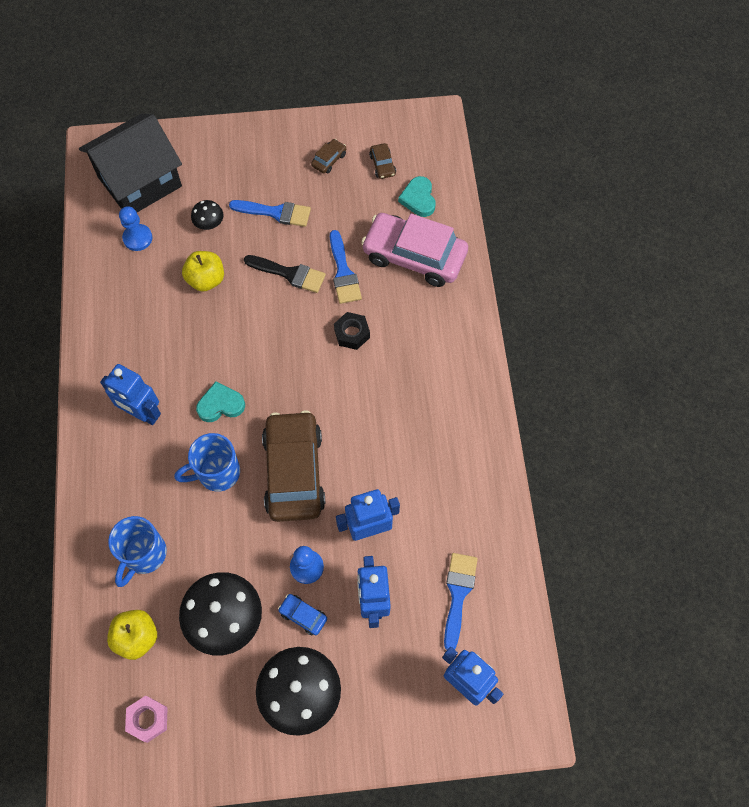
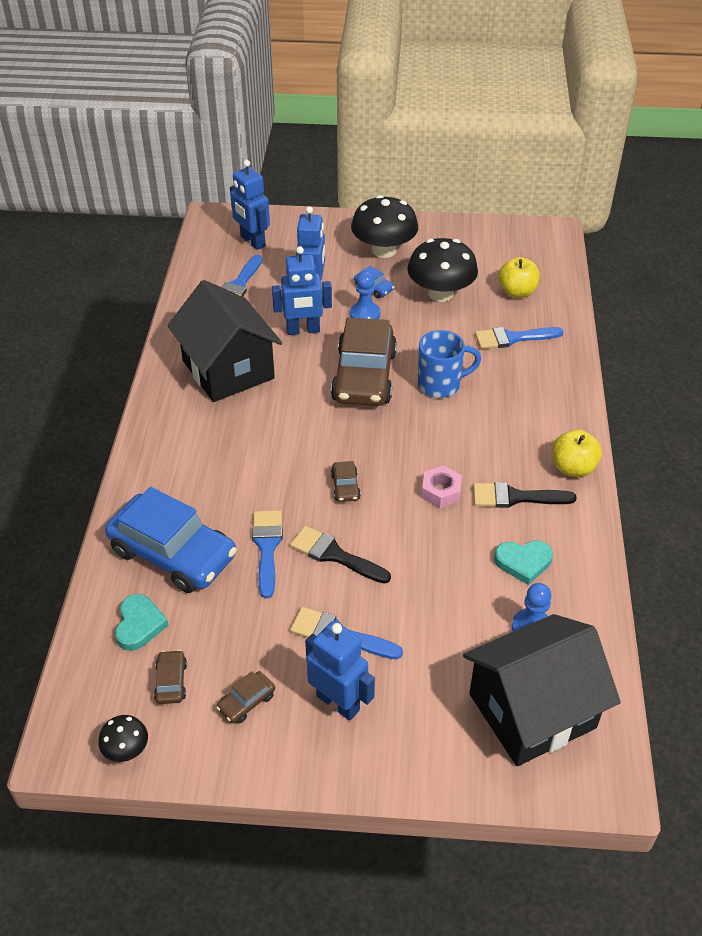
camera: 170 degrees left, 20 degrees down
(142, 413) = (518, 440): blue robot -> blue robot (338, 702)
(144, 555) = (512, 338): blue mug -> blue brush
(146, 350) = (515, 497): none -> black brush
(148, 719) = (506, 251): pink nut -> pink nut (441, 491)
(206, 280) = (441, 563): yellow apple -> yellow apple (573, 468)
(209, 223) = (432, 633): black mushroom -> black mushroom (126, 749)
(220, 405) = (433, 437): turquoise heart -> turquoise heart (523, 562)
(291, 338) = (345, 487): none -> brown car
(352, 333) = (275, 482): black nut -> none
(414, 256) = (173, 553): pink car -> blue car
(430, 458) = (228, 369): none -> black house

